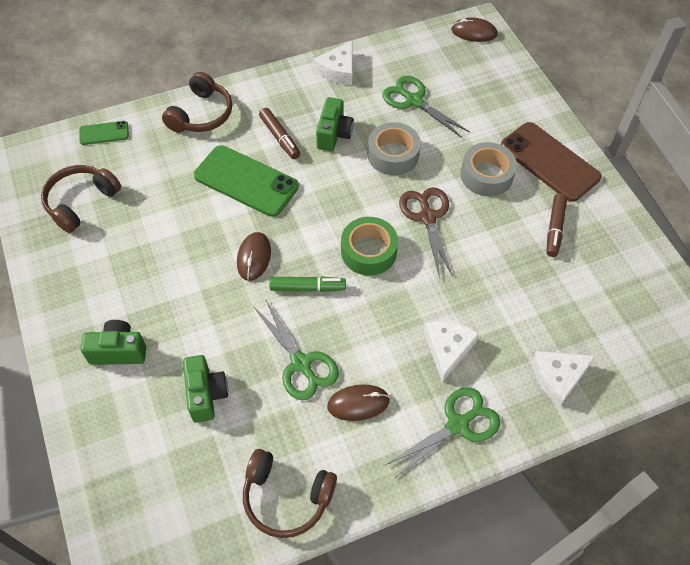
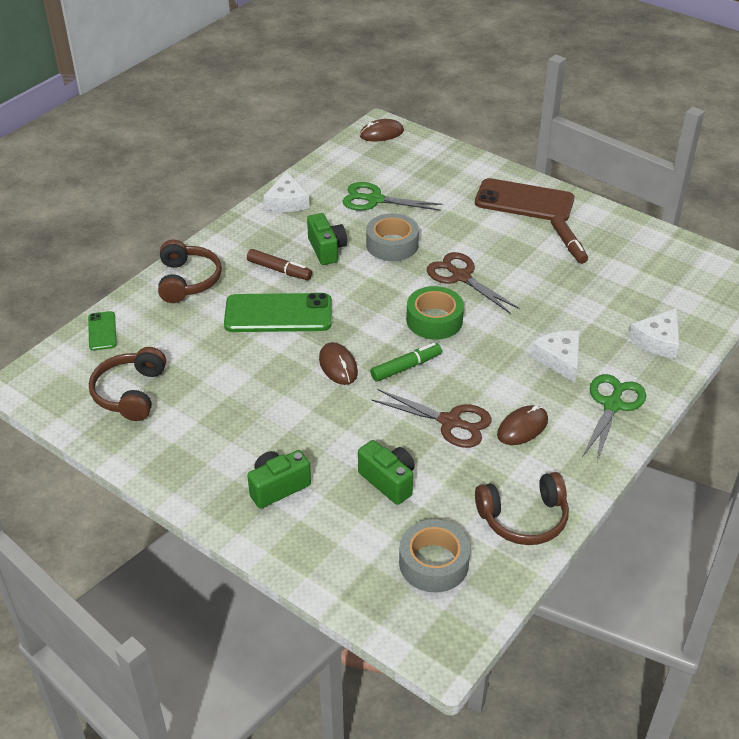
camera: 30 degrees left, 15 degrees down
(104, 133) = (102, 331): green phone -> green phone turned 60 degrees counterclockwise
(301, 364) = (450, 422): green scissors -> brown scissors
(486, 175) = (482, 229): grey tape -> grey tape (433, 563)

